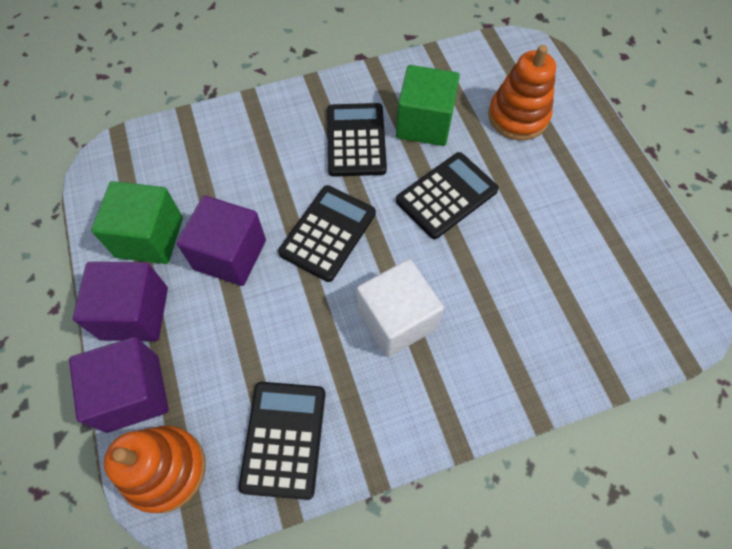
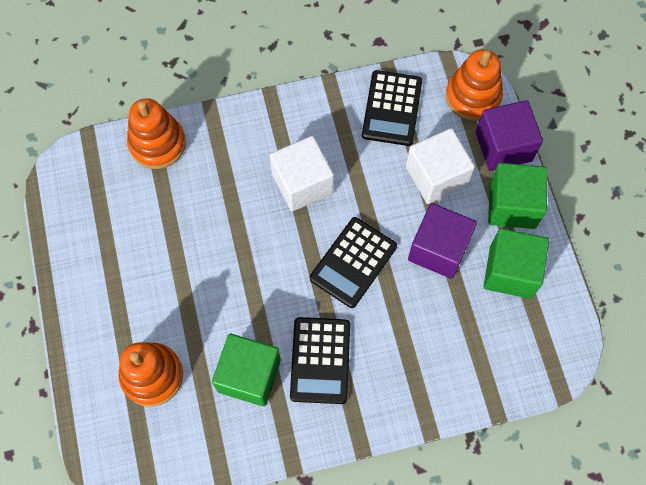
camera: 175 degrees left, 5 degrees up
(135, 313) = (512, 205): purple cube -> green cube
(227, 343) = (436, 176): none -> white cube
(446, 195) = (242, 291): black calculator -> none
(593, 357) = (157, 144): none -> orange stacking toy

